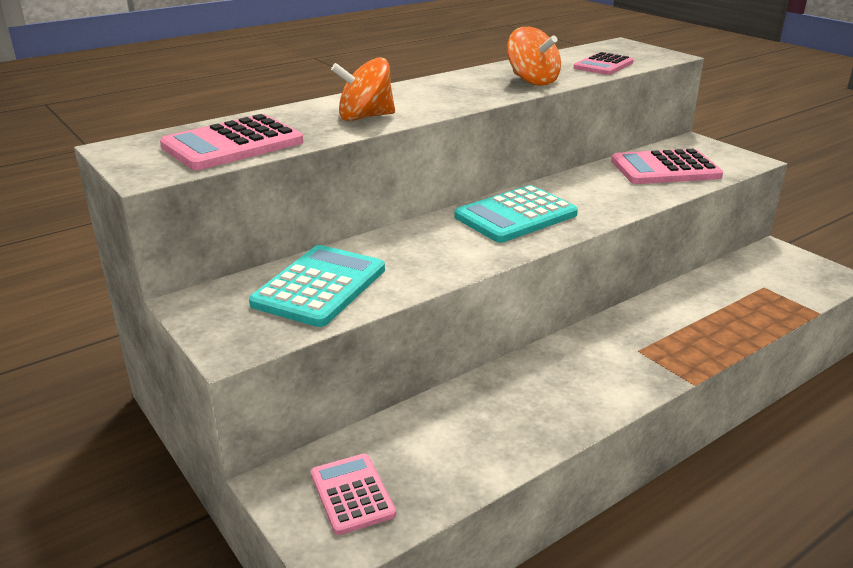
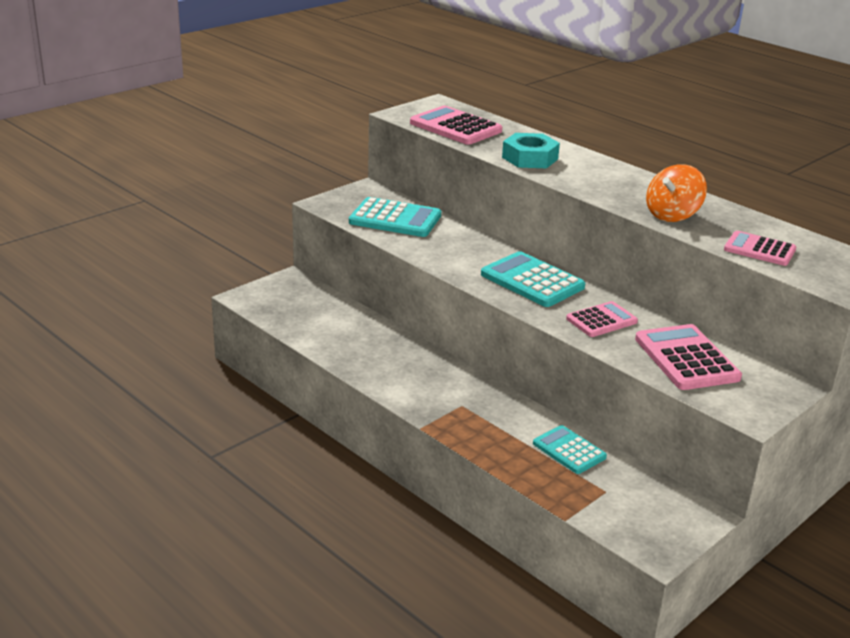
camera: 80 degrees right, 0 degrees up
(352, 494) = (284, 299): pink calculator -> pink calculator (601, 320)
(365, 117) = (530, 158): orange spinning top -> turquoise nut
(705, 296) = (569, 450): none -> turquoise calculator

